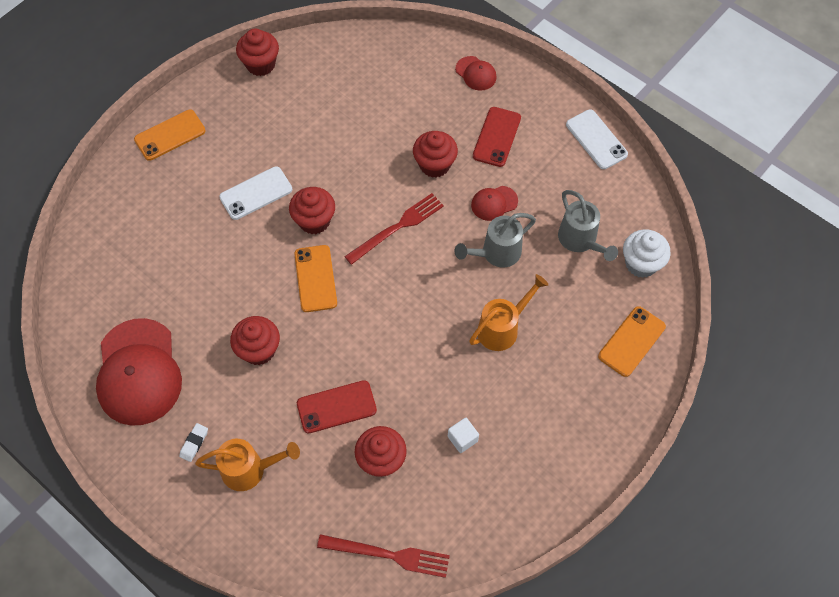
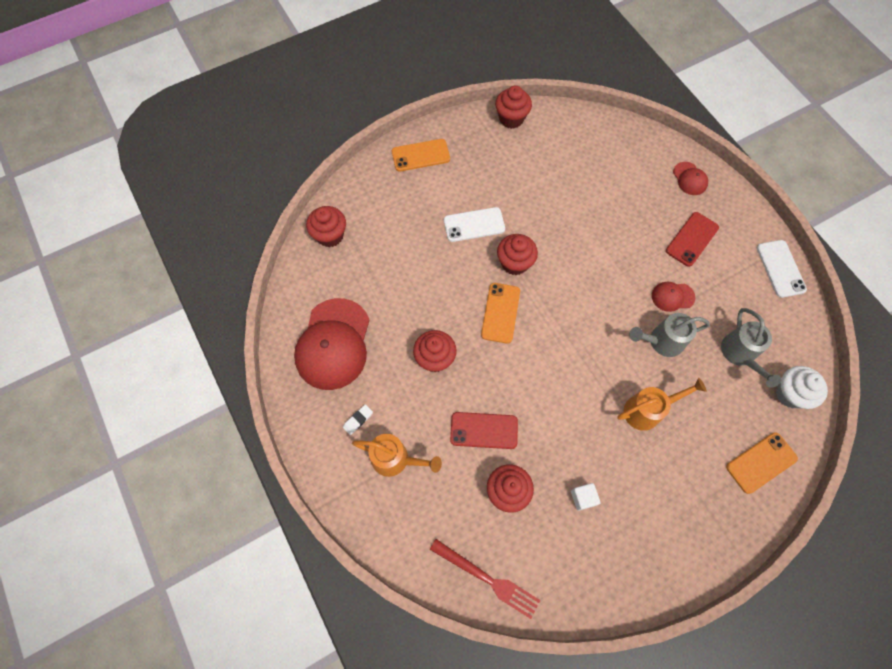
camera: 20 degrees right, 5 degrees up
(397, 227) = (582, 291): red fork -> none
(434, 165) = (630, 247): red cupcake -> red cupcake (330, 235)

